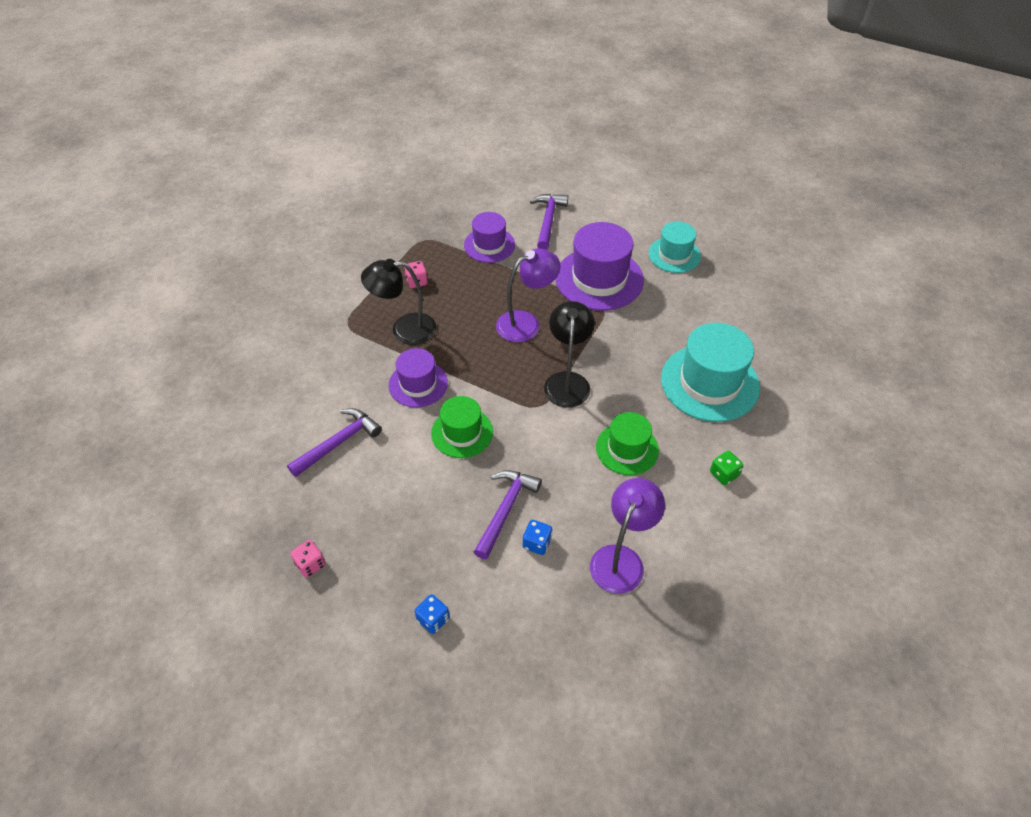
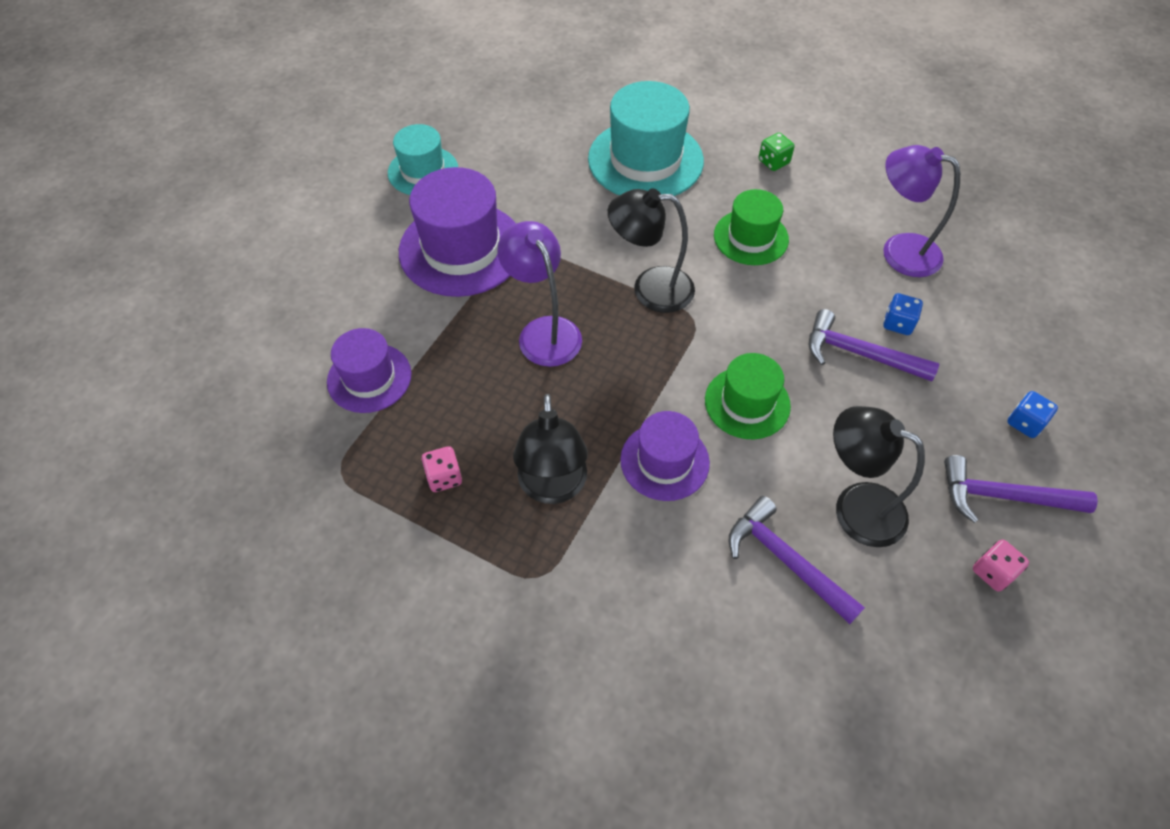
camera: 90 degrees left, 5 degrees up
(372, 487) = (855, 507): none -> black lamp
(548, 221) = (325, 302): purple hammer -> purple hammer (1003, 496)

